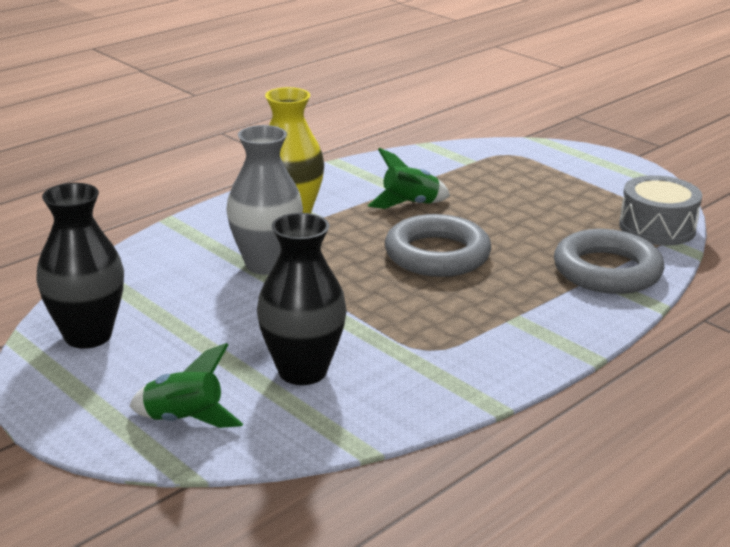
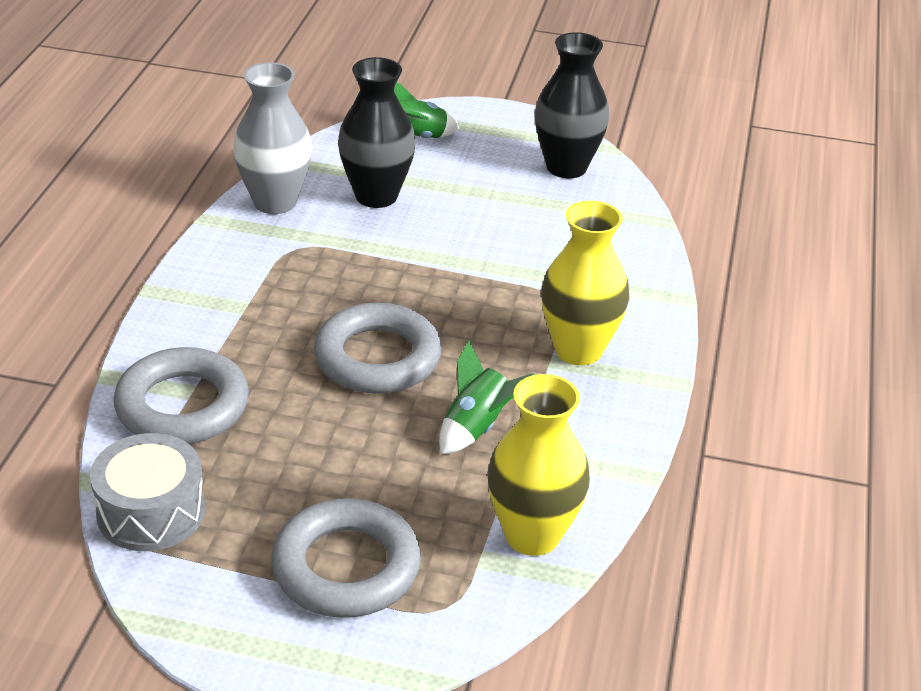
camera: 145 degrees right, 10 degrees up
(266, 264) = (524, 281): grey vase -> grey vase (275, 202)
(433, 161) = (532, 535): none -> yellow vase
(550, 178) = (346, 567): none -> grey ring

